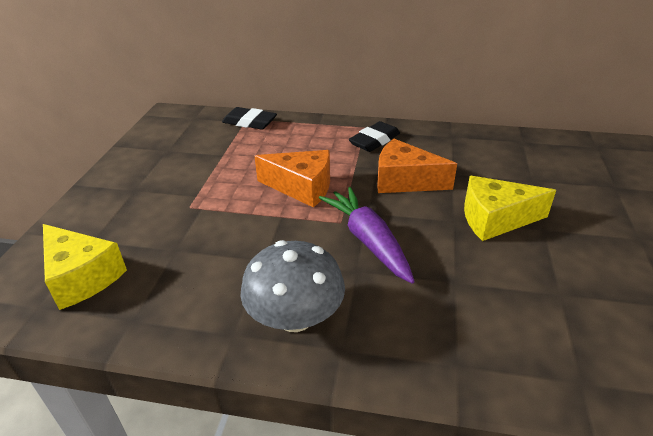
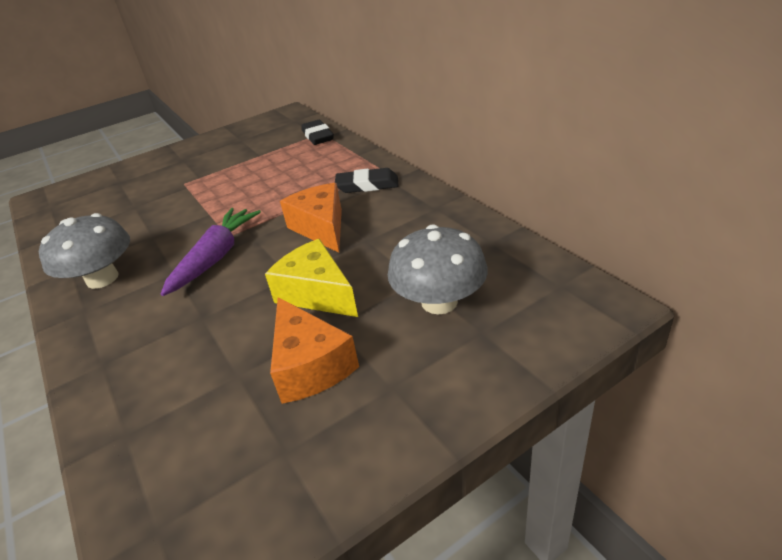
camera: 50 degrees right, 0 degrees up
(82, 277) = (83, 200): yellow cheese -> none
(302, 187) = (255, 200): orange cheese -> orange cheese (310, 365)
(567, 184) = (439, 302): none -> grey mushroom

